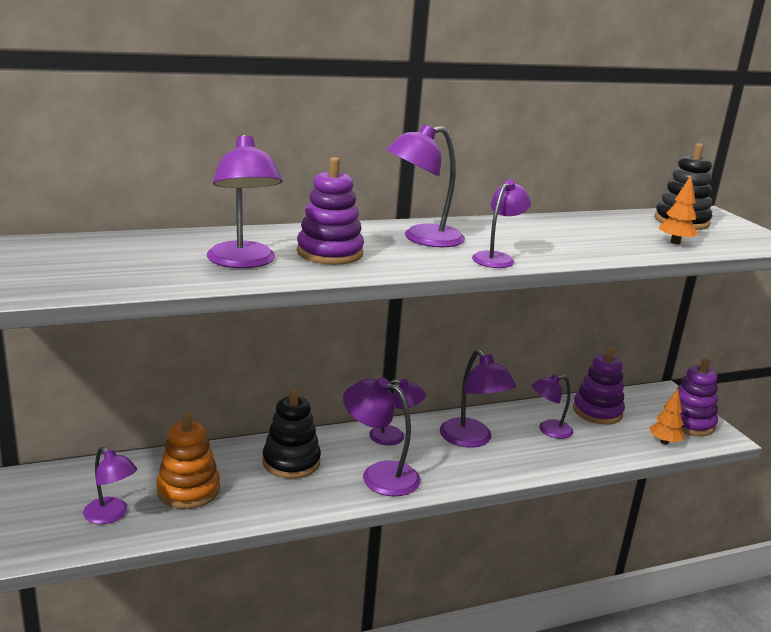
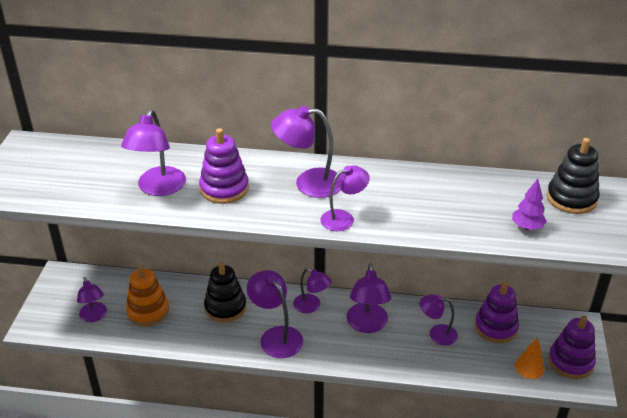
camera: 30 degrees right, 15 degrees up
(675, 242) = (527, 227): orange tree -> purple tree

